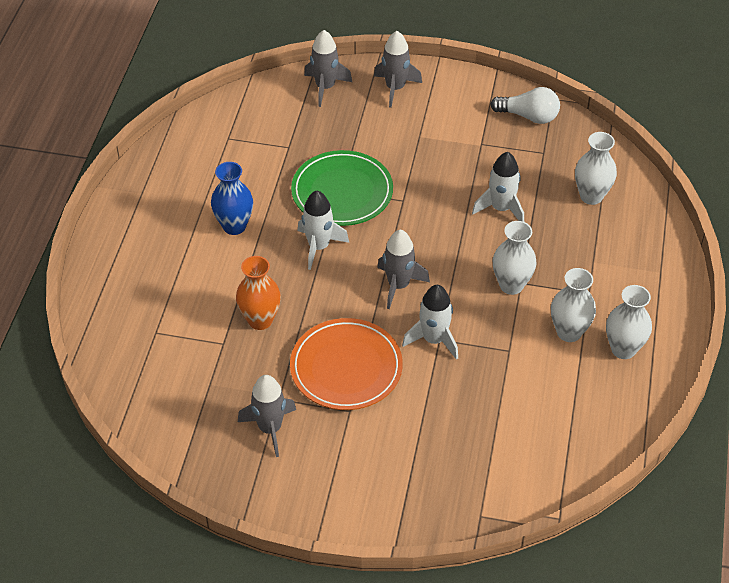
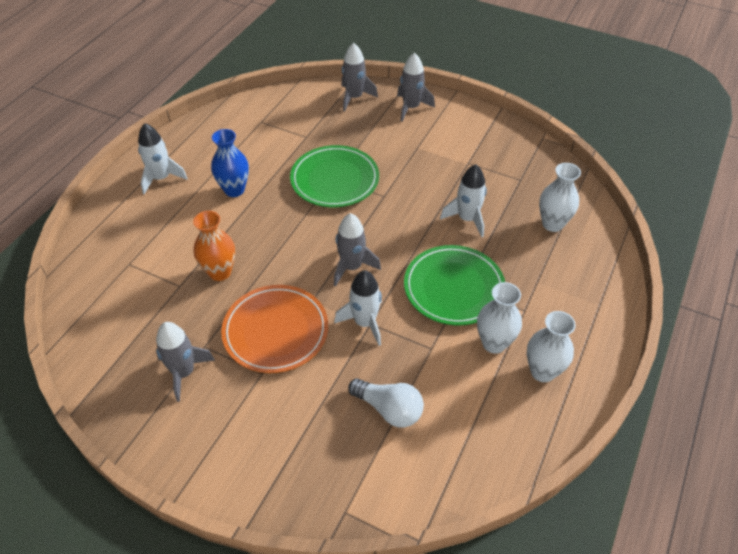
camera: 15 degrees right, 0 degrees up
(318, 247) = (296, 220): white rocket -> white rocket (161, 178)
(511, 285) = (453, 288): white vase -> green plate
(528, 116) = (516, 148): white light bulb -> white light bulb (389, 409)

